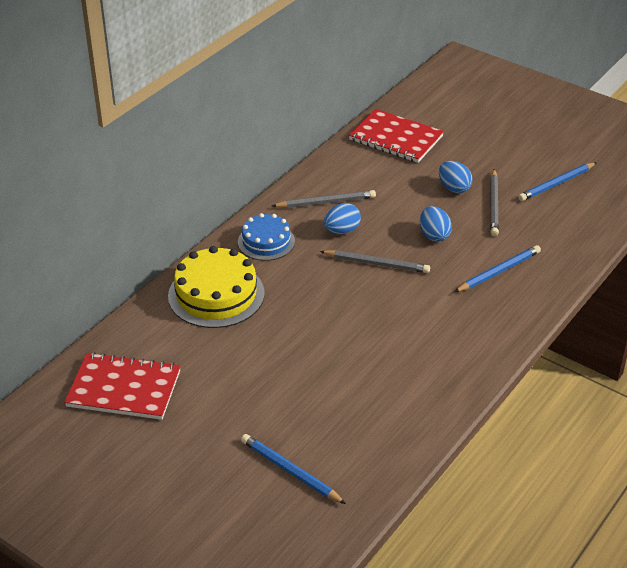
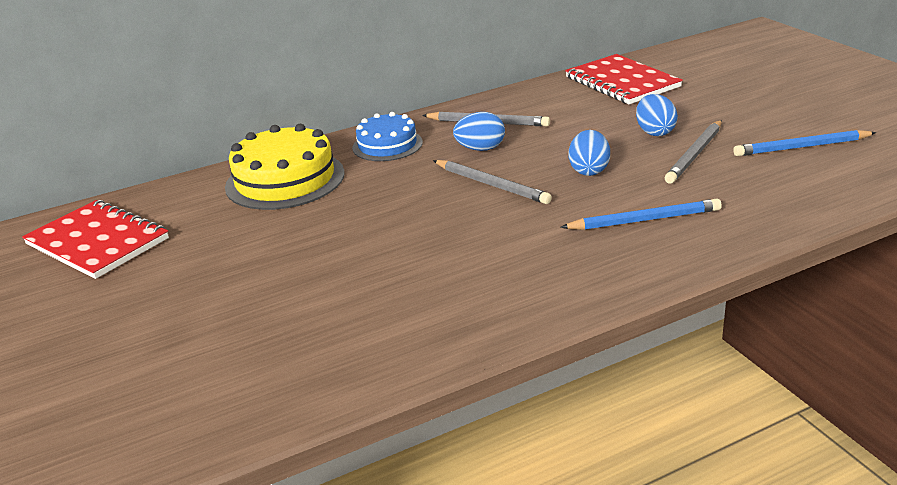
camera: 30 degrees right, 10 degrees down
(290, 471) = (163, 373): blue pencil -> none

